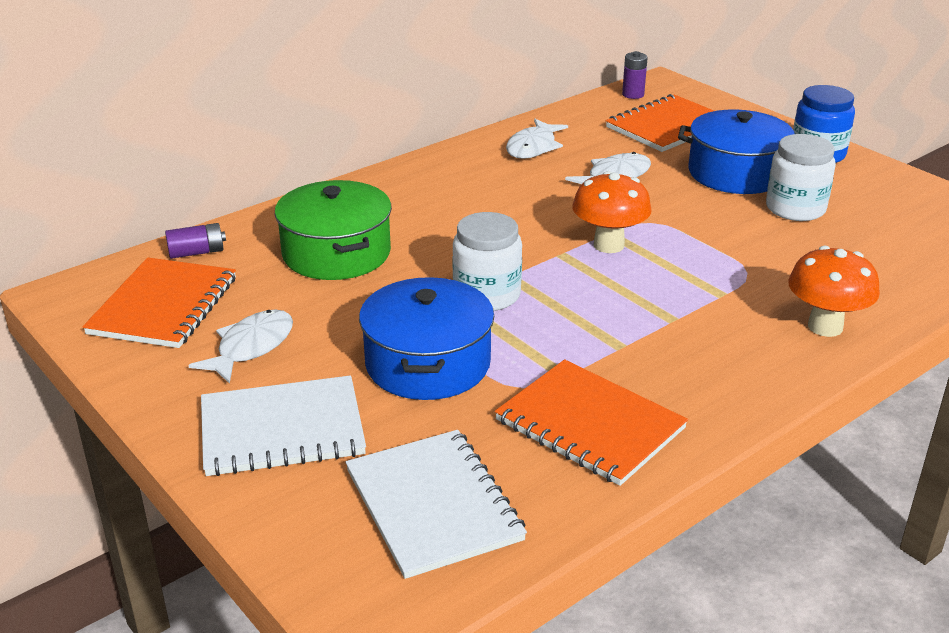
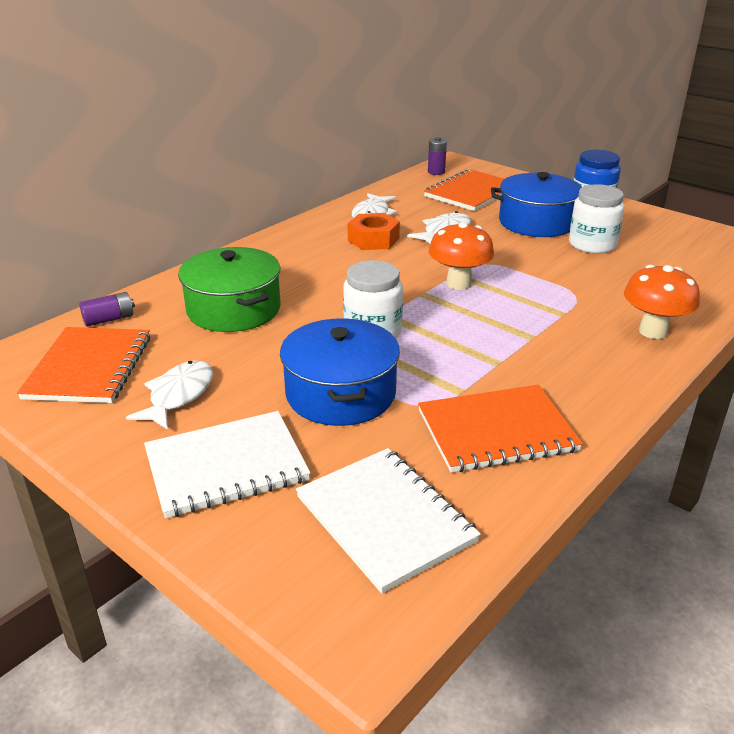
camera: 10 degrees left, 0 degrees up
(524, 180) = (373, 239): none -> orange nut
(589, 425) = (496, 431): orange notebook -> orange notebook turned 45 degrees counterclockwise

